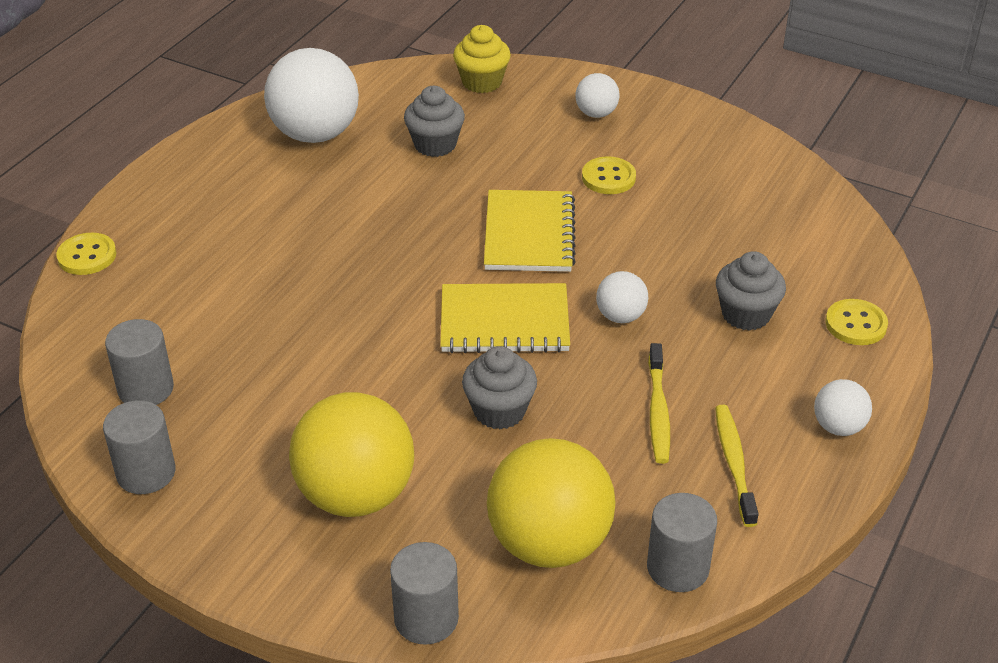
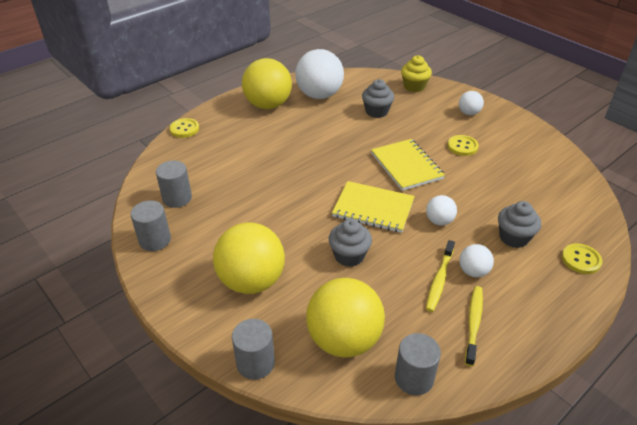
camera: 20 degrees right, 0 degrees up
(227, 174) = (268, 105): none -> yellow ball
(529, 234) = (406, 166): yellow notebook -> yellow notebook turned 45 degrees counterclockwise
(838, 427) = (548, 319): white ball -> white ball (473, 271)

